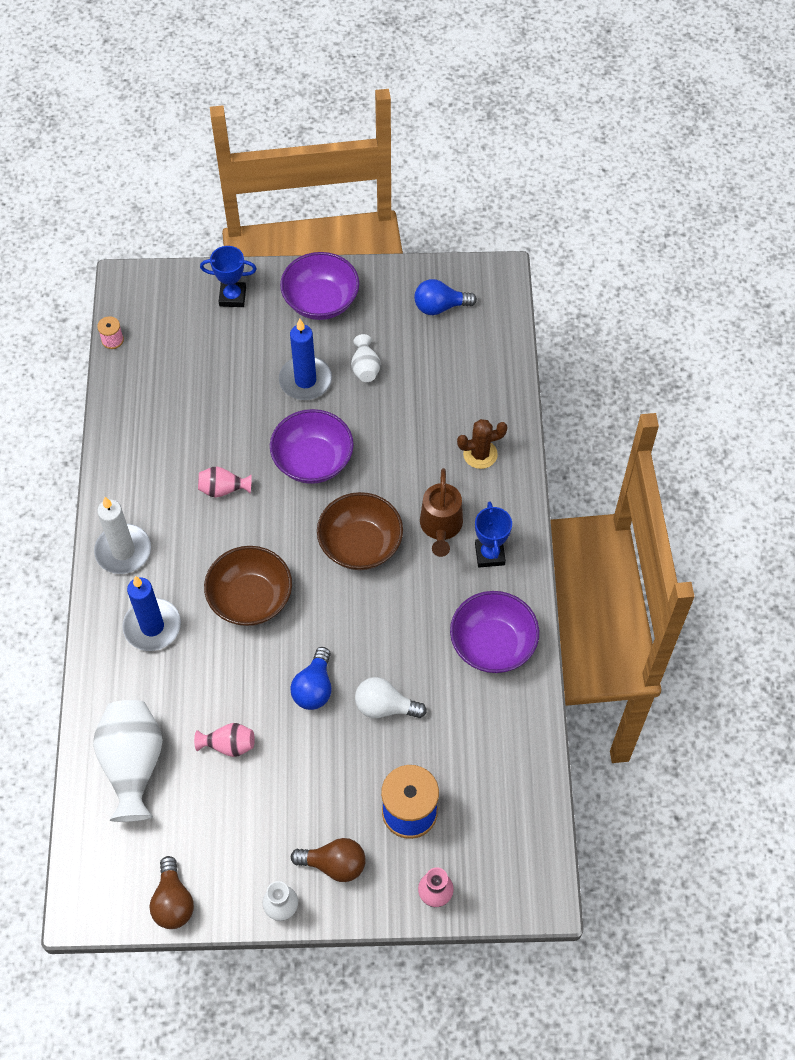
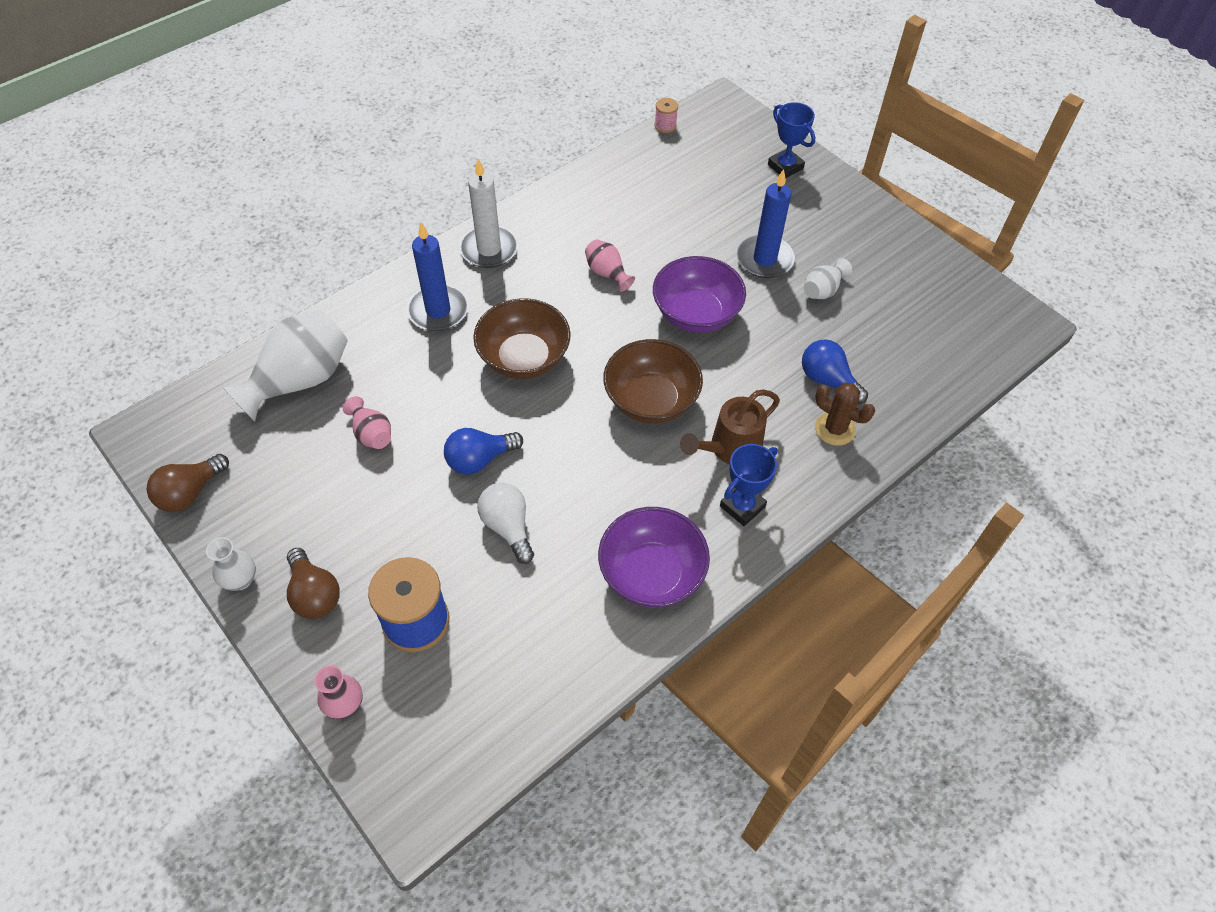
camera: 50 degrees right, 5 degrees down
(321, 301) = (848, 221): purple bowl -> none
(440, 306) = (943, 301): blue light bulb -> blue light bulb (827, 380)

